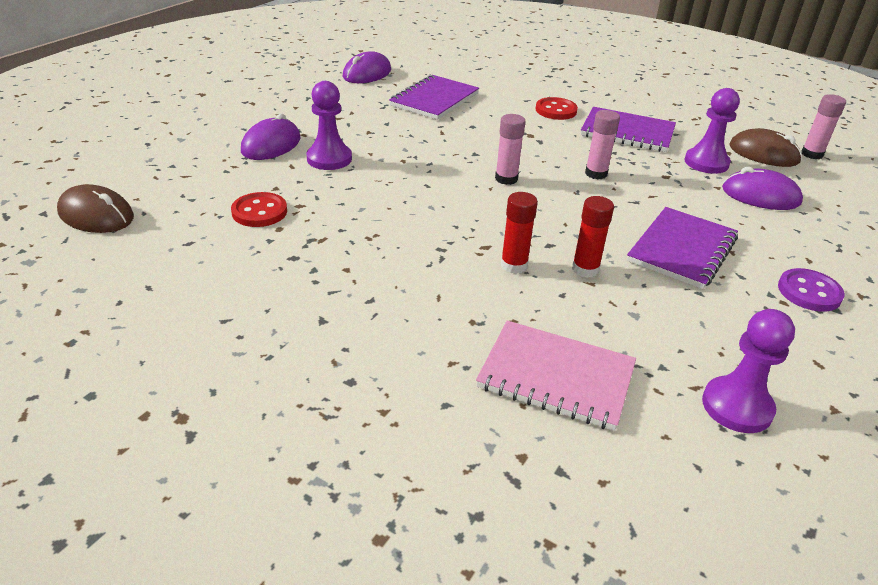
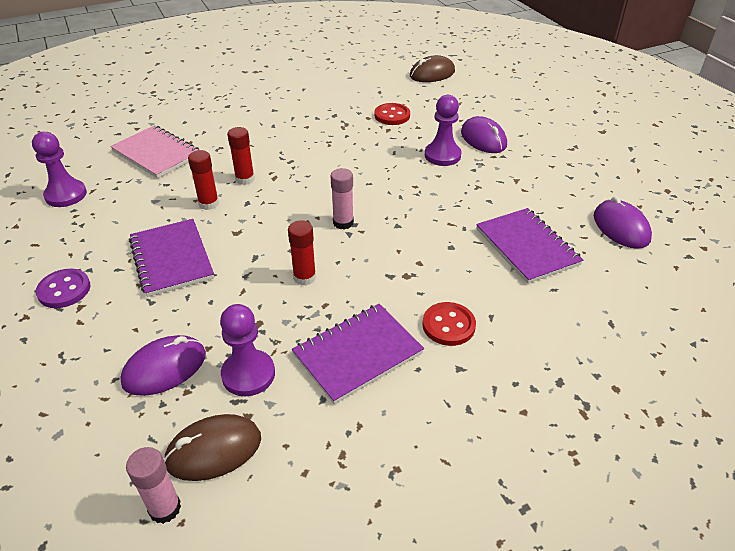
camera: 125 degrees right, 5 degrees up
(556, 377) = (156, 154): pink notebook -> pink notebook turned 75 degrees clockwise
(596, 174) = (304, 277): pink glue stick -> red glue stick

